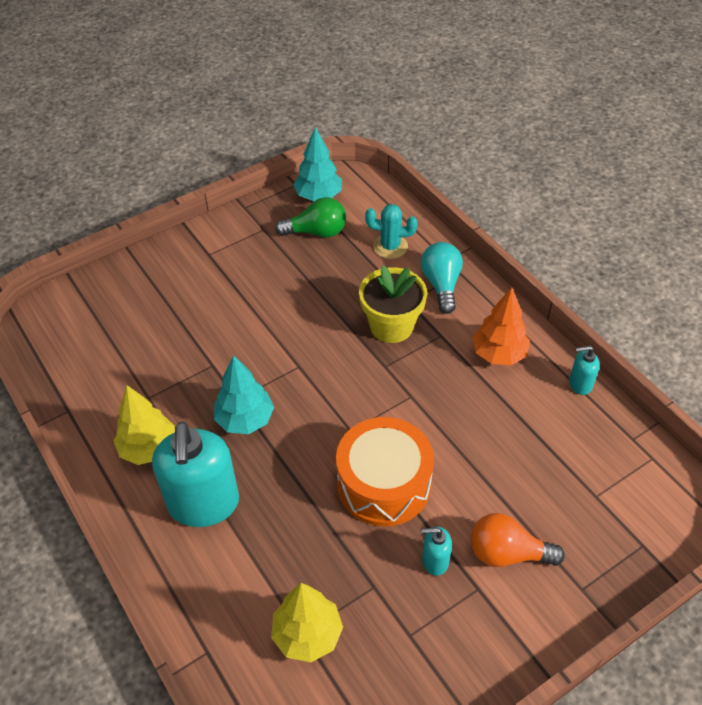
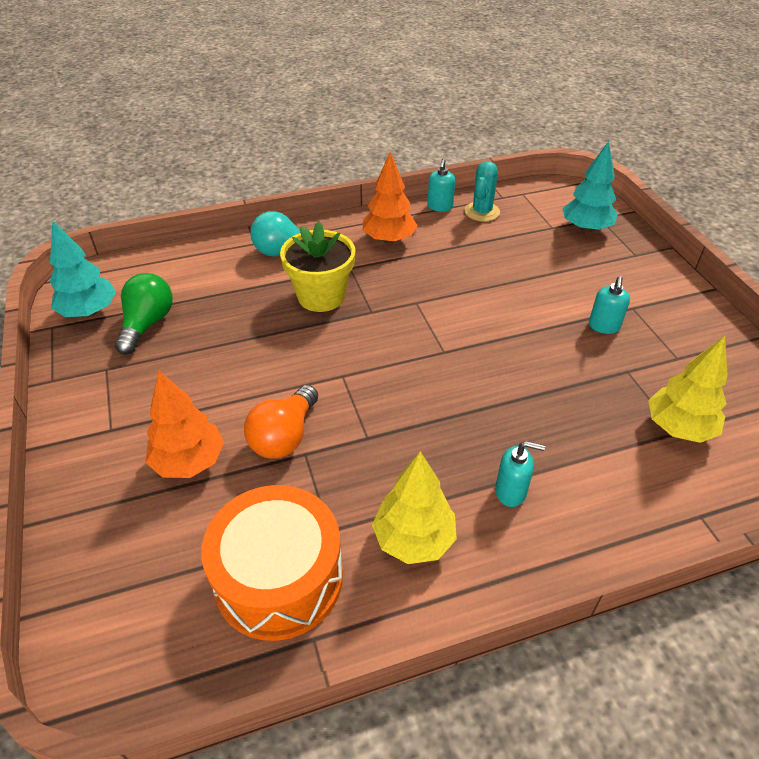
camera: 75 degrees left, 5 degrees down
(190, 304) = (189, 462): none -> orange tree
(203, 504) = (511, 492): turquoise soap dispenser -> turquoise soap dispenser, size x0.45
(245, 420) = (401, 434): turquoise tree -> turquoise tree (585, 228)
(383, 484) = (515, 341): orange drum -> orange drum (279, 577)
(390, 246) = (211, 274): turquoise cactus -> turquoise cactus (482, 212)
(507, 553) = (600, 284): orange light bulb -> orange light bulb (284, 436)

